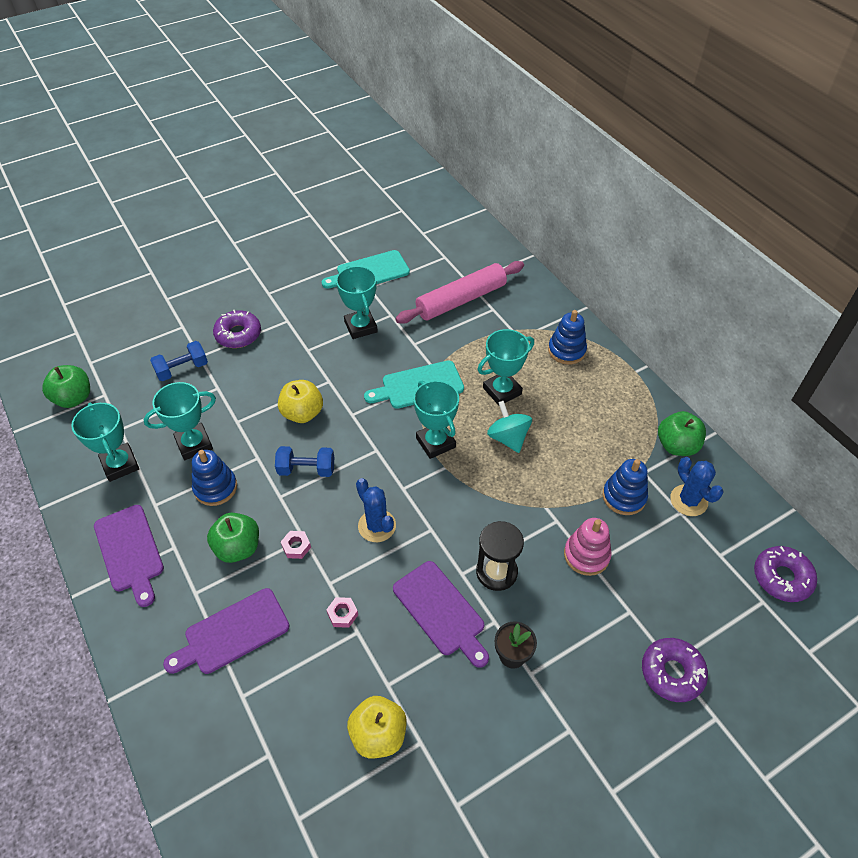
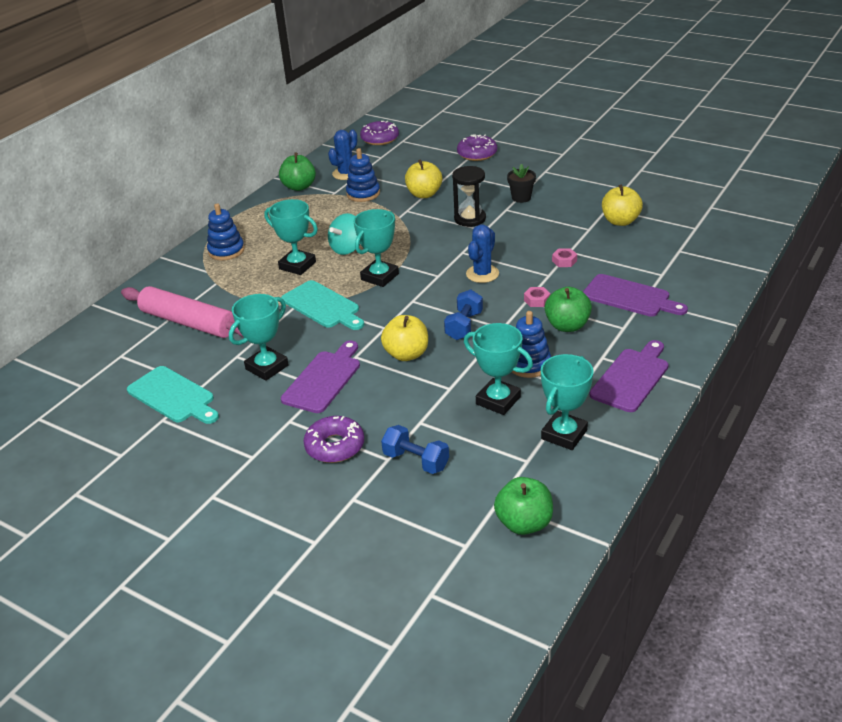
camera: 115 degrees left, 15 degrees down
(306, 469) = (464, 326): blue dumbbell -> blue dumbbell turned 45 degrees clockwise
(441, 611) = (520, 228): purple cutting board -> purple cutting board (324, 379)
(586, 555) = (424, 194): pink stacking toy -> yellow apple

